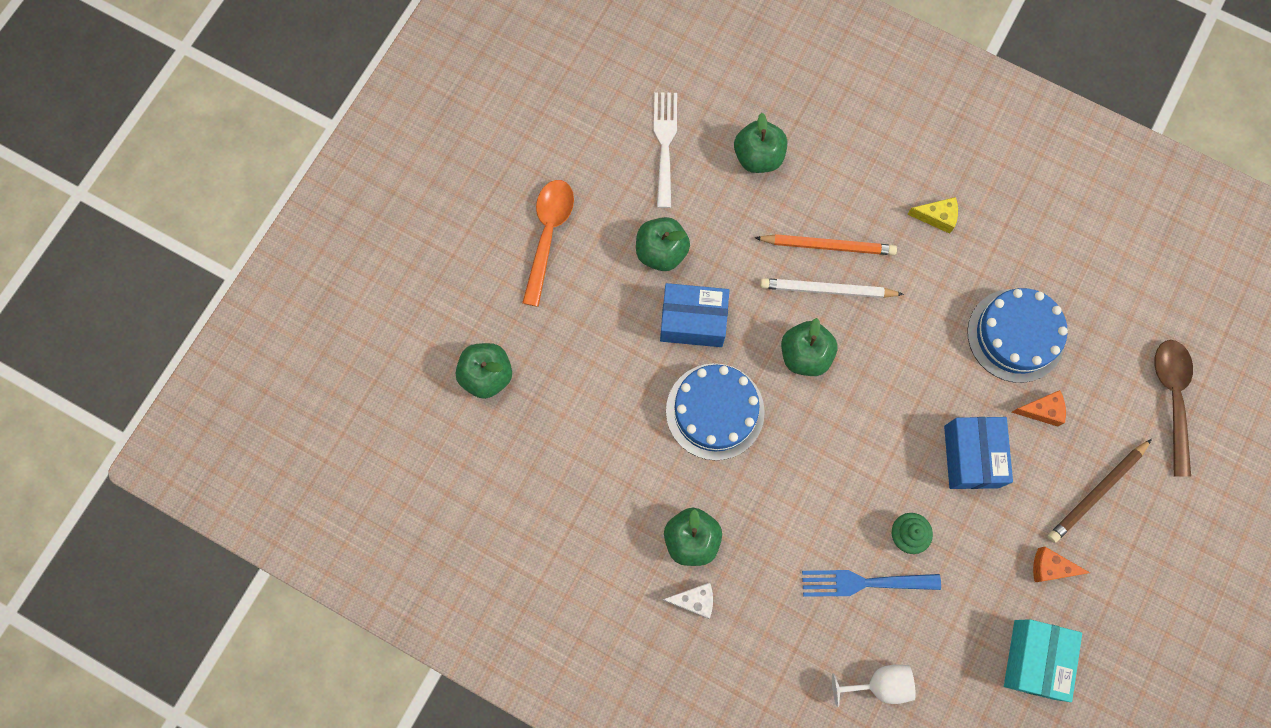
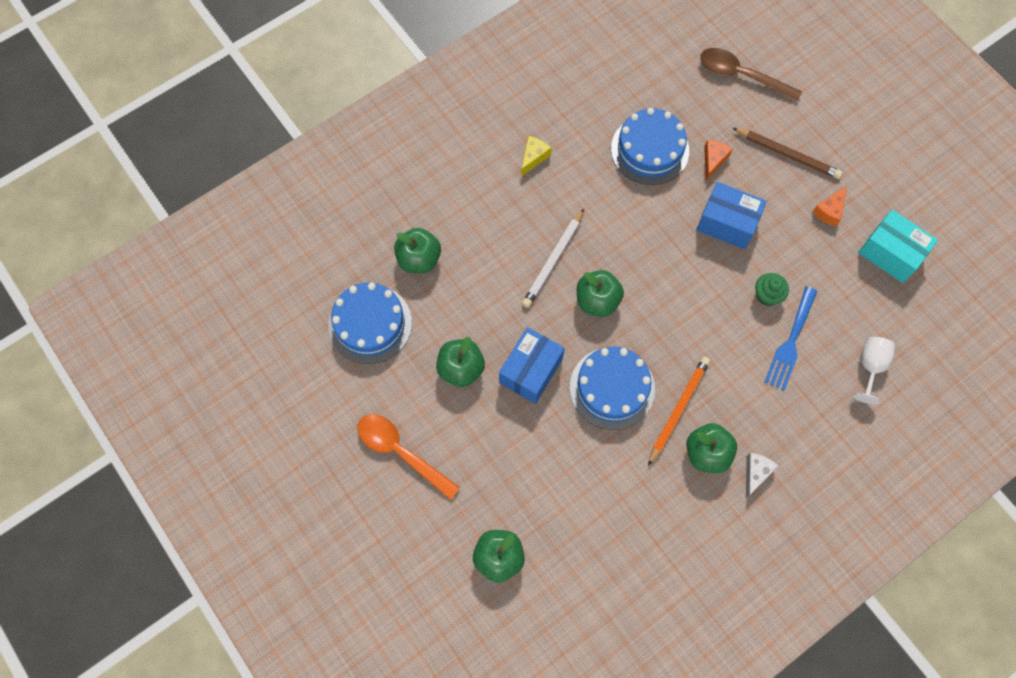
camera: 65 degrees left, 5 degrees down
(664, 144) = (370, 324): white fork -> blue cake
(827, 246) = (518, 243): orange pencil -> orange pencil (678, 409)
(1097, 492) = (787, 154): brown pencil -> brown pencil turned 45 degrees counterclockwise

